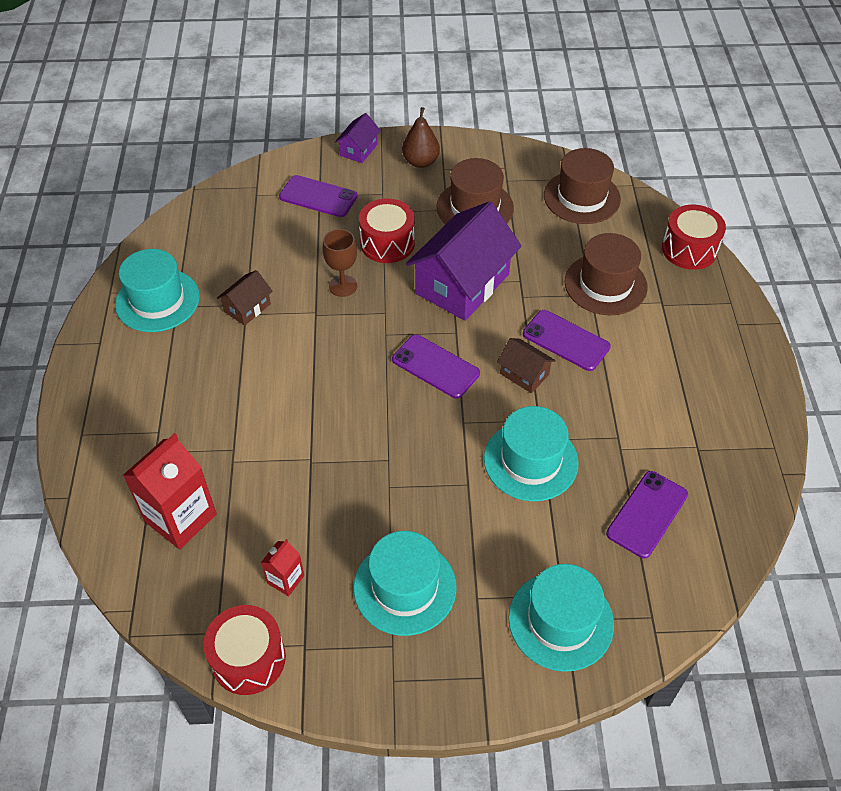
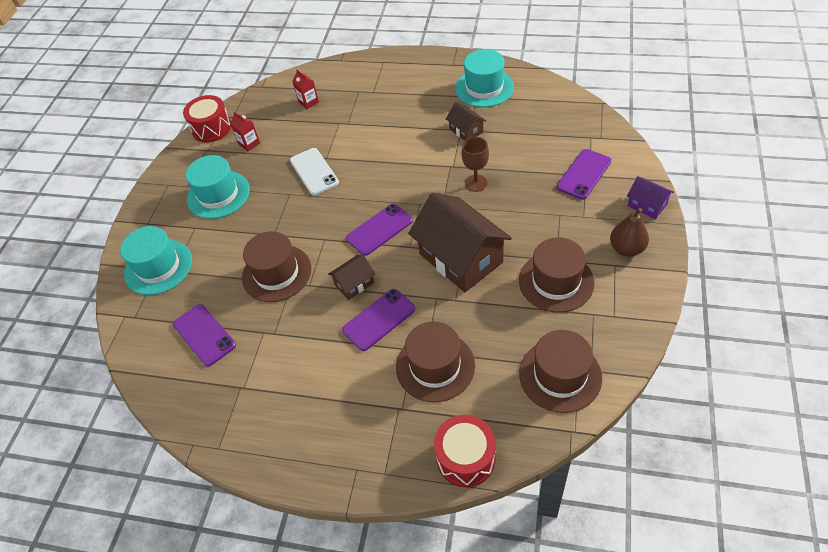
camera: 110 degrees right, 0 degrees up
(180, 518) = (308, 102): red carton -> red carton, size x0.51
(340, 467) = (314, 171): none -> white phone
(387, 243) = (519, 214): red drum -> none
(462, 284) = (461, 258): purple house -> brown house
(530, 461) = (276, 273): turquoise hat -> brown hat

